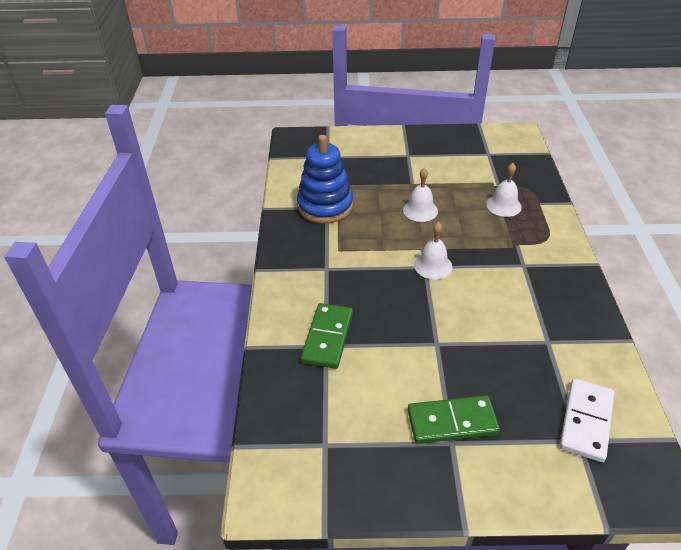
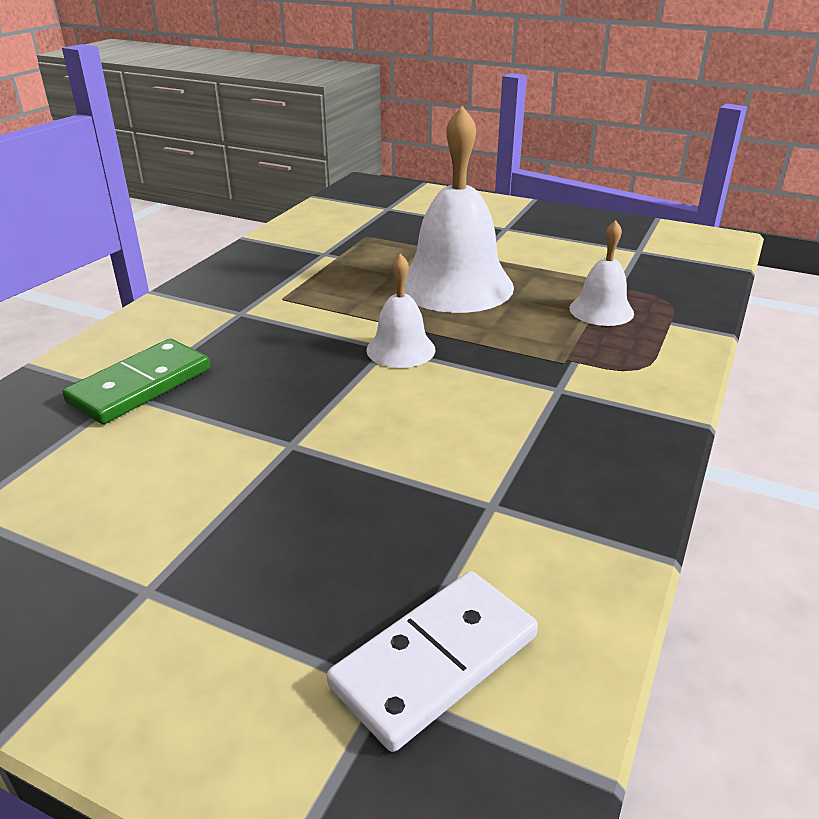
camera: 25 degrees right, 10 degrees down
(325, 206) = (322, 251): blue stacking toy -> none
(420, 210) = (455, 285): white bell -> white bell, size x1.94
(452, 422) = (184, 559): green domino -> none

